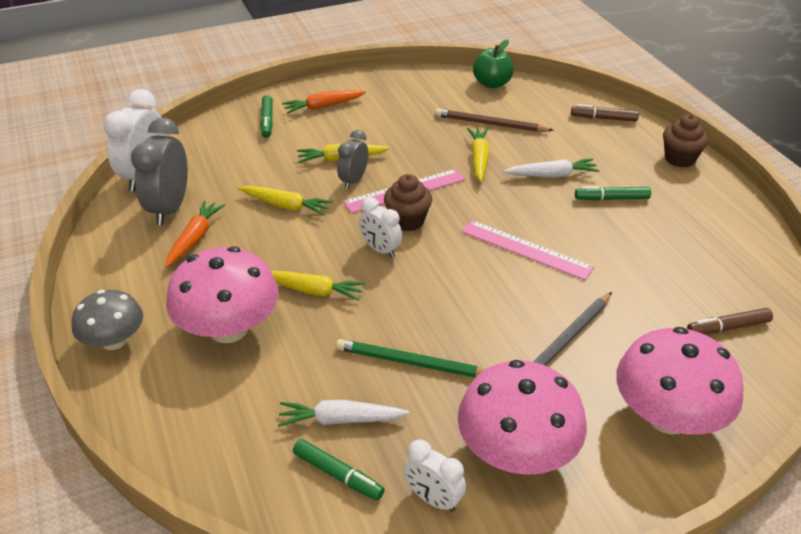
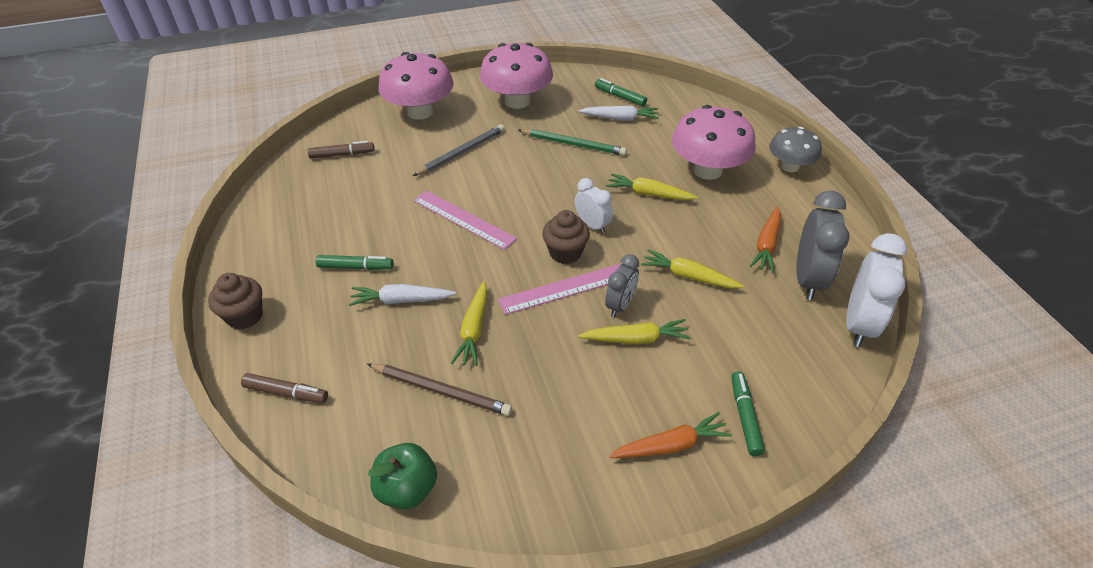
camera: 175 degrees left, 5 degrees up
(433, 499) = (568, 86): white clock -> none

